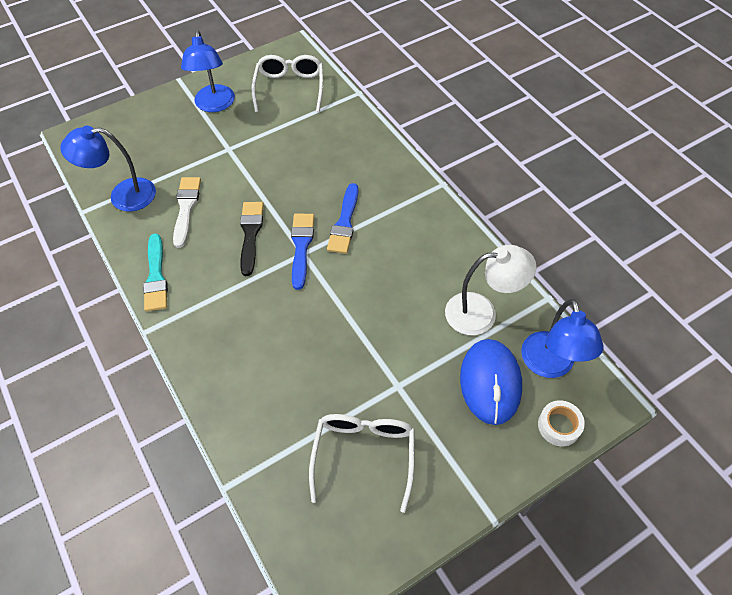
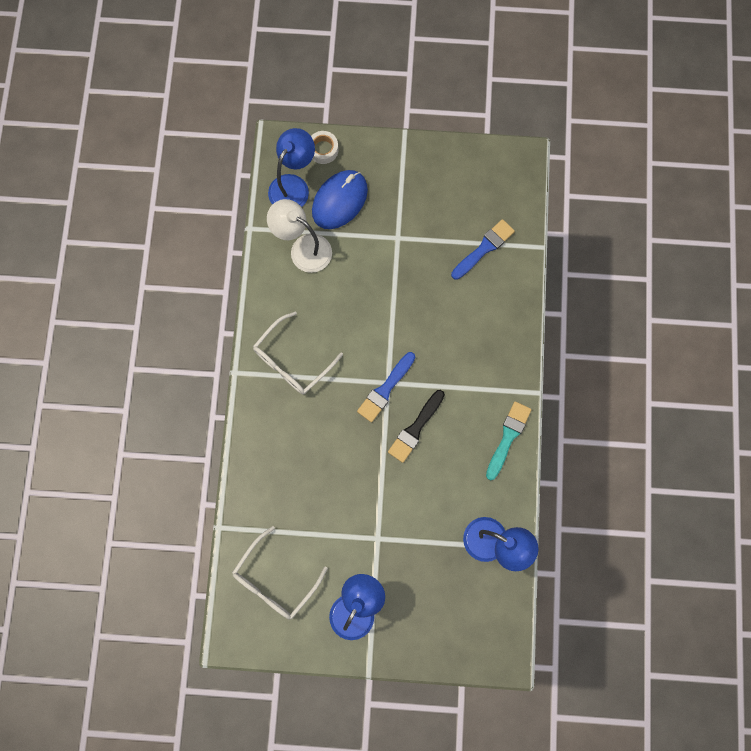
camera: 145 degrees left, 20 degrees up
(186, 208) = (450, 492): white brush -> none
(344, 222) = (338, 389): blue brush -> blue brush (484, 248)
(364, 456) = (450, 210): white glasses -> white glasses (292, 360)

